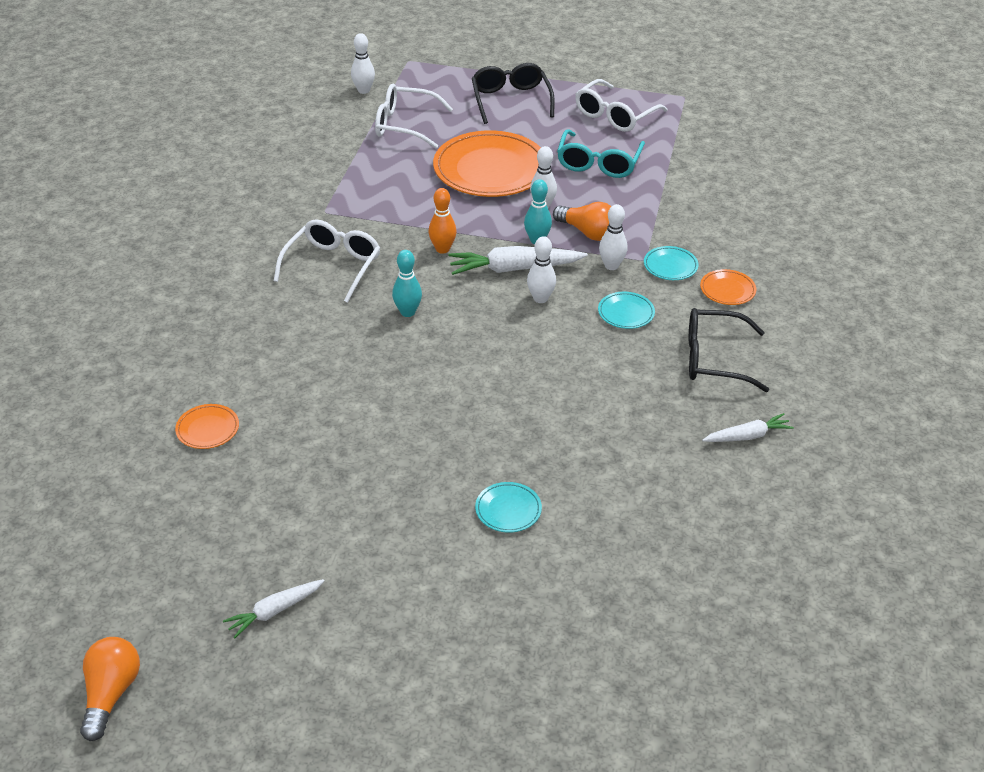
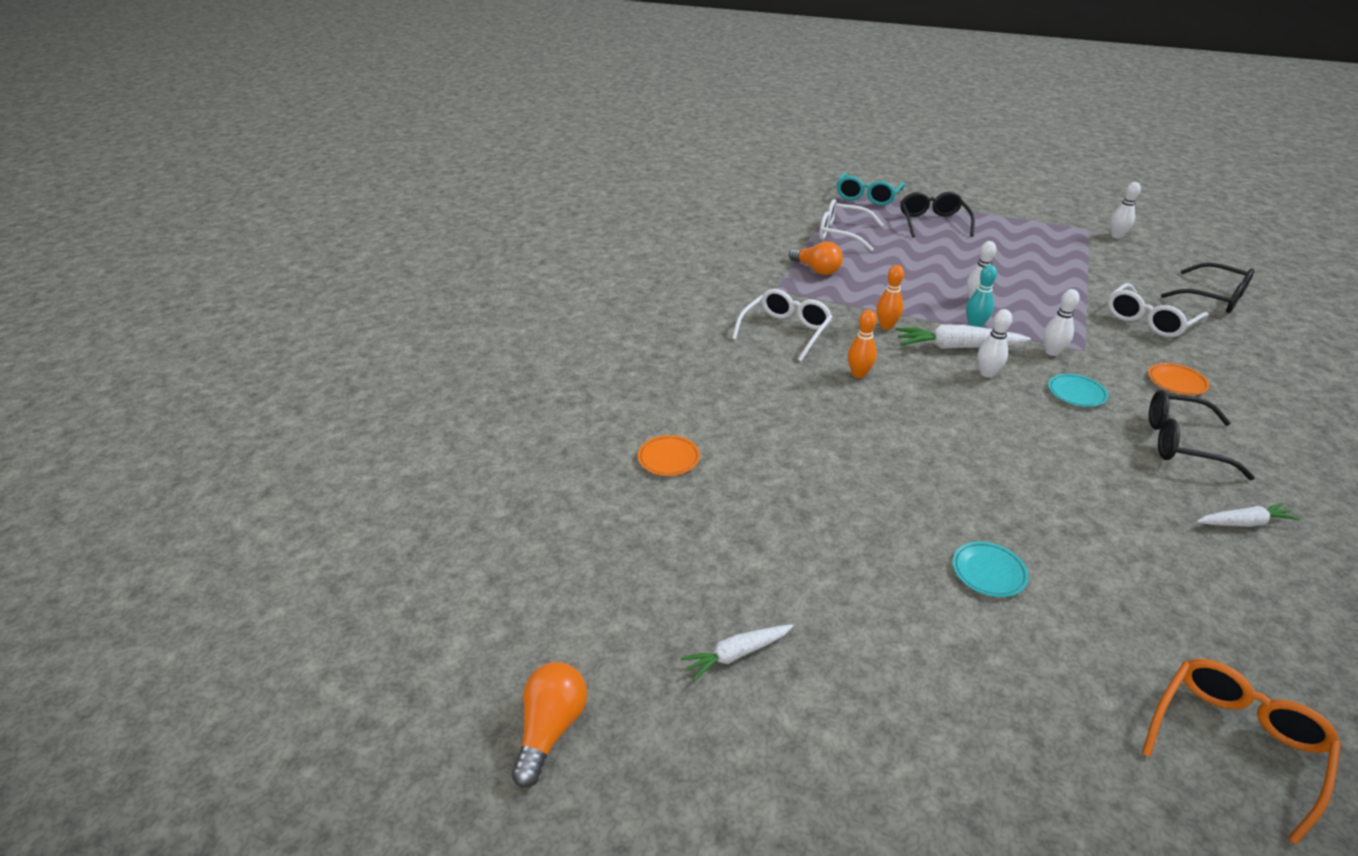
camera: 10 degrees right, 5 degrees down
(363, 90) = (805, 209): white bowling pin -> white bowling pin (1116, 236)
(407, 312) = (858, 374): turquoise bowling pin -> orange bowling pin
(490, 170) = (922, 270): orange plate -> none
(587, 232) = (1022, 323): orange light bulb -> orange light bulb (816, 269)
(598, 163) = (1021, 272): turquoise glasses -> turquoise glasses (867, 197)
(614, 116) = (1028, 239): white glasses -> white glasses (1149, 321)
(670, 266) = (1111, 357): turquoise plate -> none
(683, 630) = (1235, 743): none -> orange glasses
(793, 181) = (1214, 298): none -> black glasses

